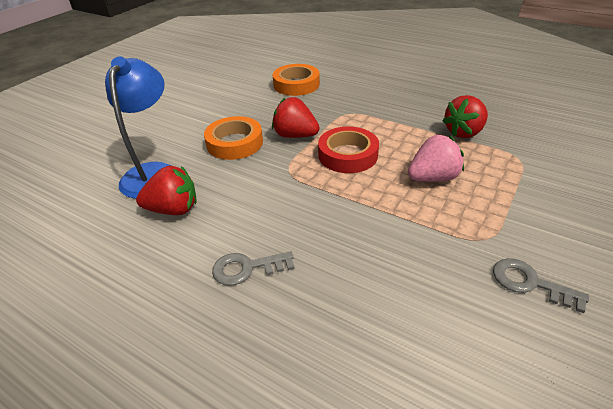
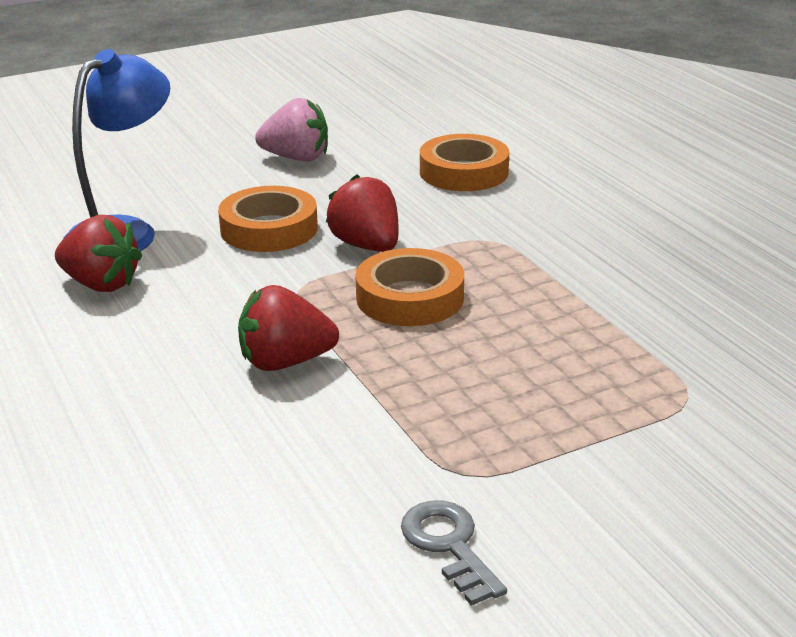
camera: 30 degrees right, 10 degrees down
(247, 268) = (111, 380): grey key -> none
(348, 155) = (410, 298): red tape -> orange tape
(433, 178) = (498, 372): pink strawberry -> pink strawberry (296, 158)
(464, 132) = (648, 329): red strawberry -> red strawberry (285, 362)

